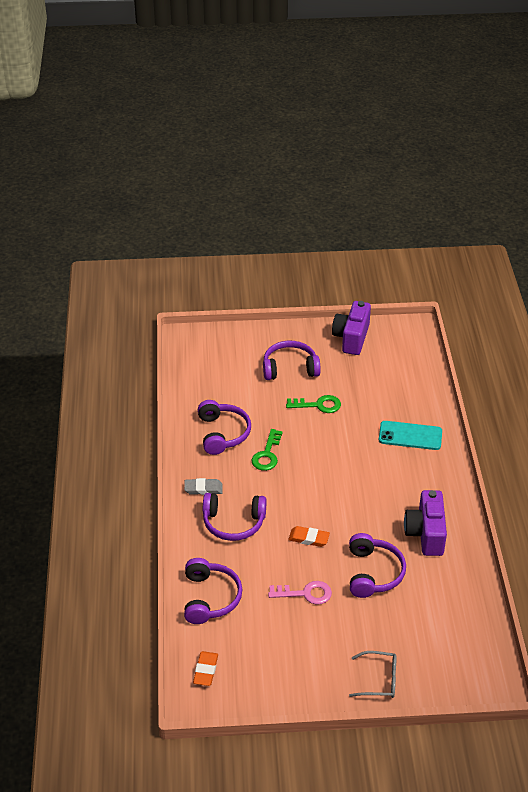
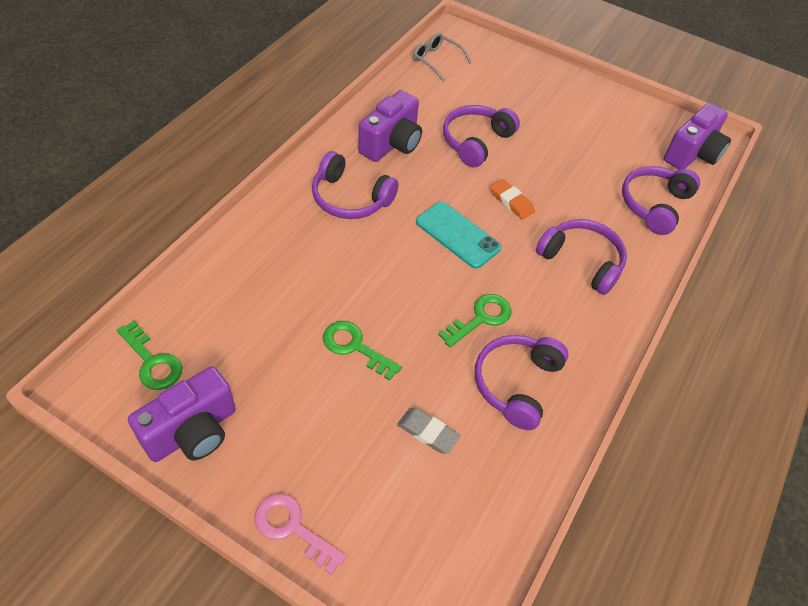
camera: 150 degrees left, 10 degrees up
(203, 489) = (592, 321): grey eraser -> grey eraser (428, 432)
(205, 670) = (692, 154): orange eraser -> purple camera
(290, 368) = (335, 435): purple headphones -> purple headphones (350, 198)
(305, 593) = (555, 160): pink key -> pink key (292, 528)
(379, 680) = (544, 77): grey glasses -> grey glasses (436, 60)
(402, 349) = (152, 362): none -> green key
(410, 436) = (291, 240): turquoise phone -> turquoise phone (457, 235)

